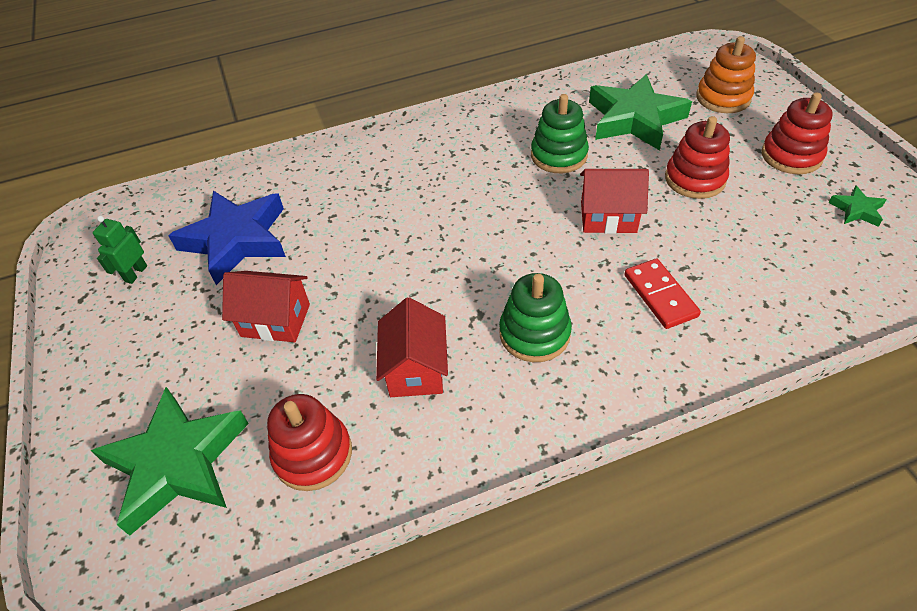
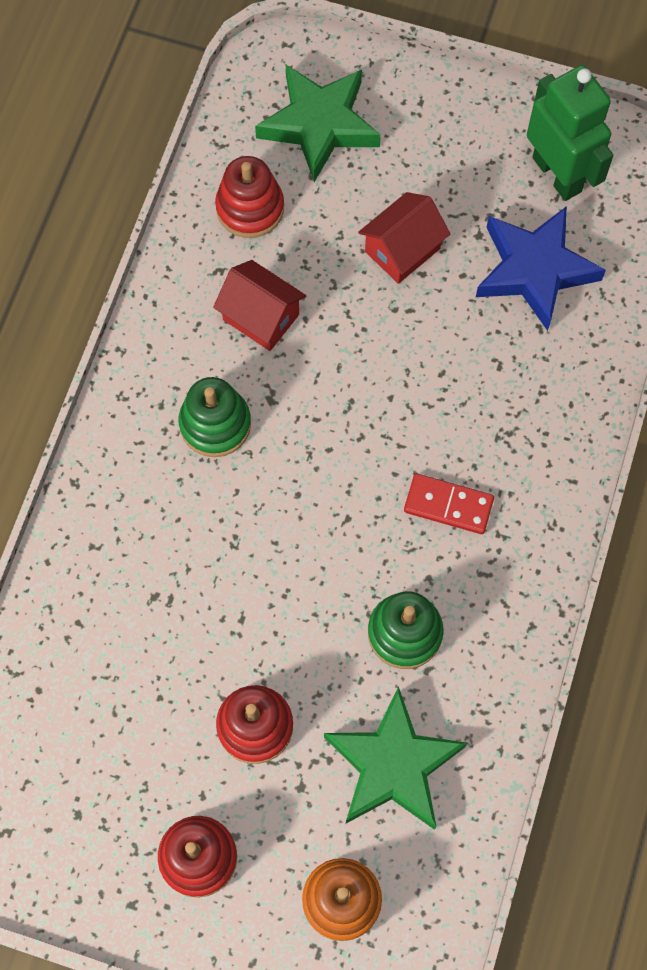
camera: 125 degrees right, 20 degrees up
(136, 273) = (557, 174): green robot -> green robot, size x2.14
(608, 217) = (281, 596): red house -> none
(660, 295) = (162, 551): red domino -> red domino (448, 505)
(856, 210) = (85, 825): green star -> none

